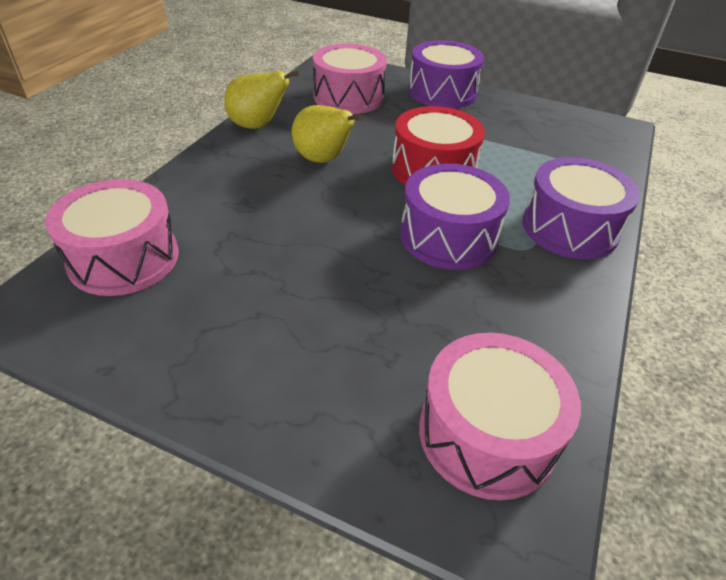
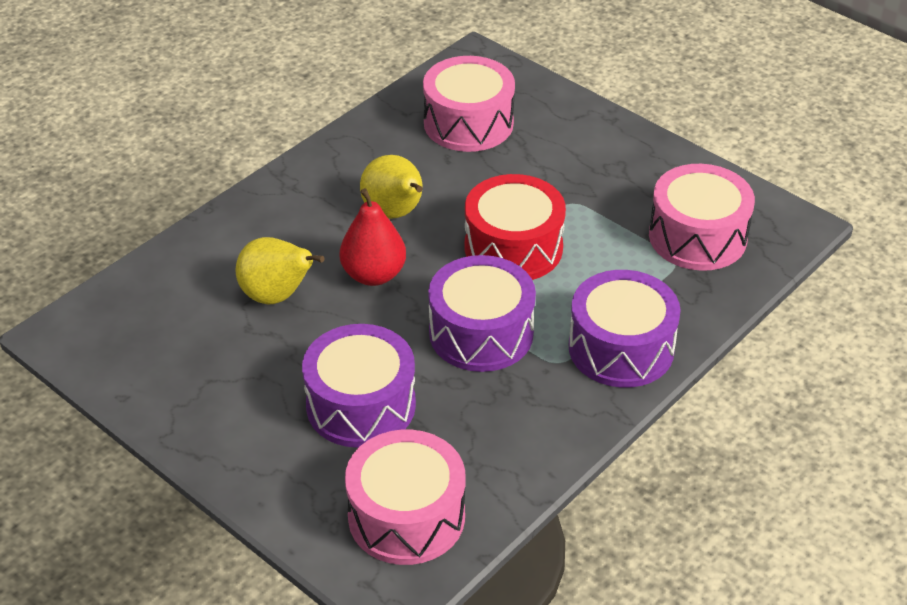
camera: 20 degrees right, 0 degrees up
(124, 258) = (159, 297): pink drum -> pink drum (697, 237)
(258, 126) = (341, 153): yellow pear -> yellow pear (277, 296)
(328, 206) = (373, 275): none -> red pear
(442, 92) = (594, 132): purple drum -> purple drum (361, 405)

